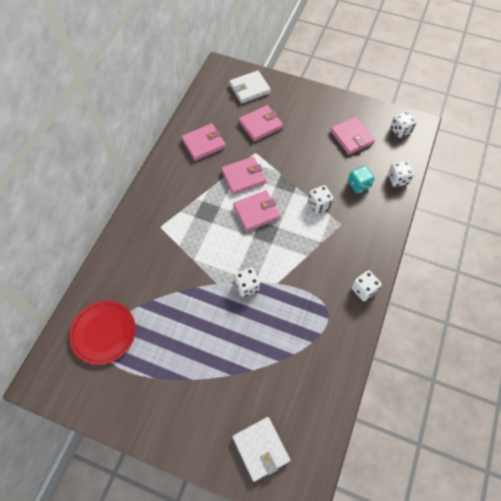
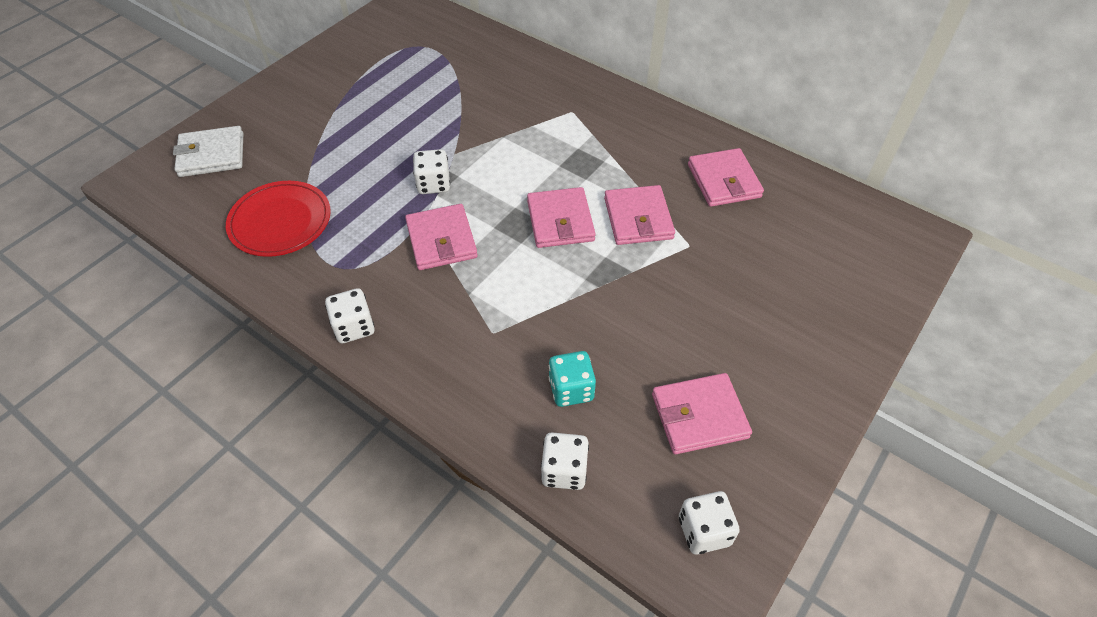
camera: 105 degrees right, 10 degrees down
(103, 333) = (436, 48): red plate -> red plate (280, 221)
(249, 89) = (858, 270): white wallet -> none
(260, 125) = (757, 267): pink wallet -> pink wallet (441, 240)
(319, 204) = (546, 310): white dice -> none

